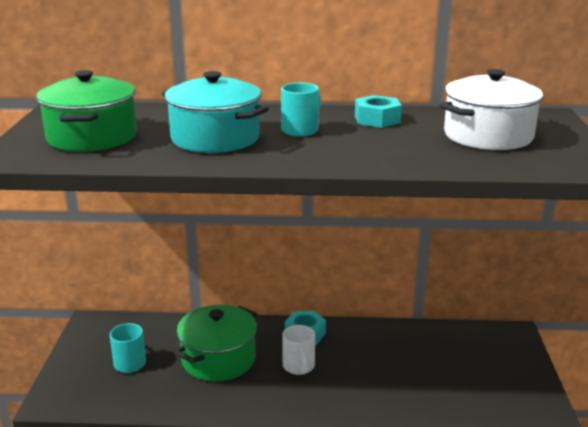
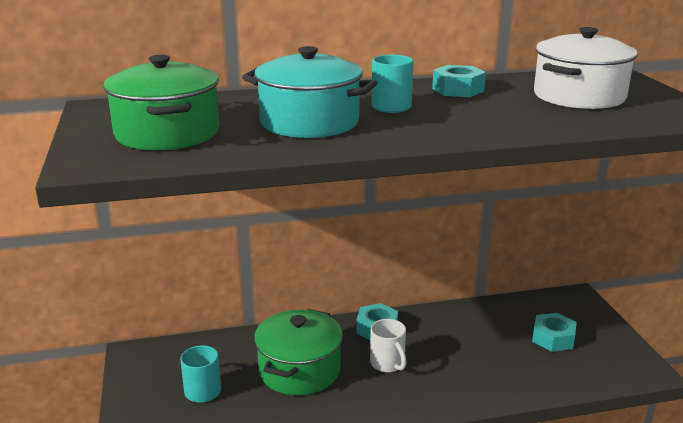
camera: 15 degrees left, 0 degrees up
(468, 369) = (553, 338): none -> turquoise nut

